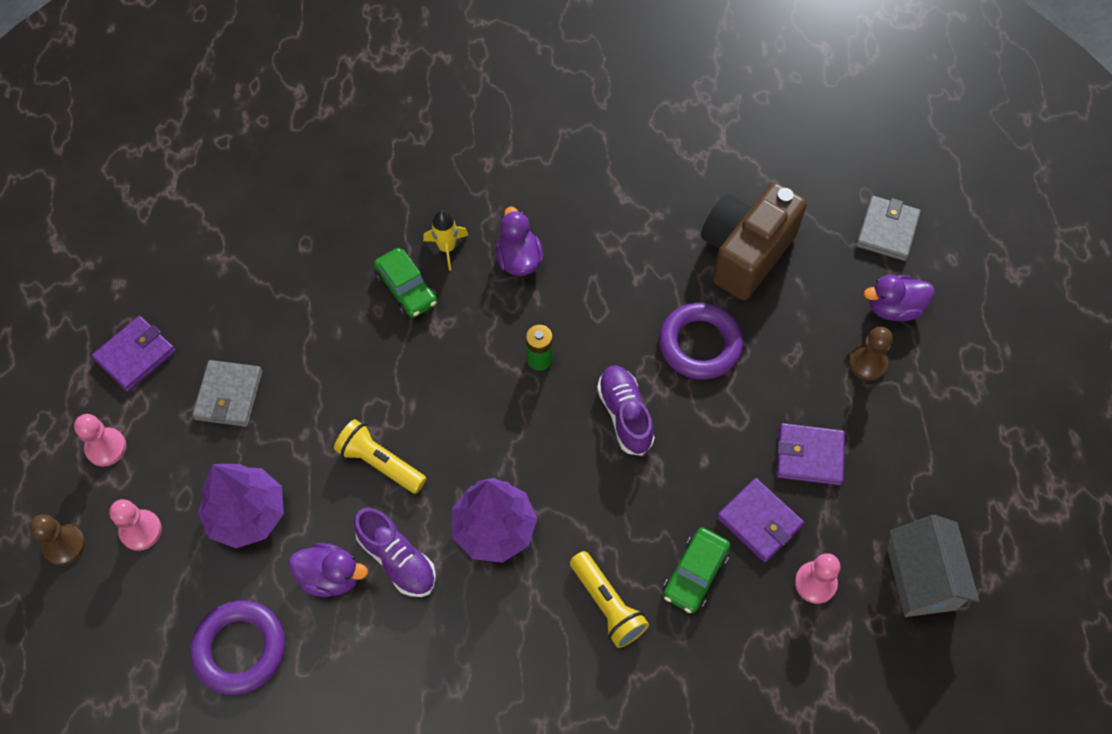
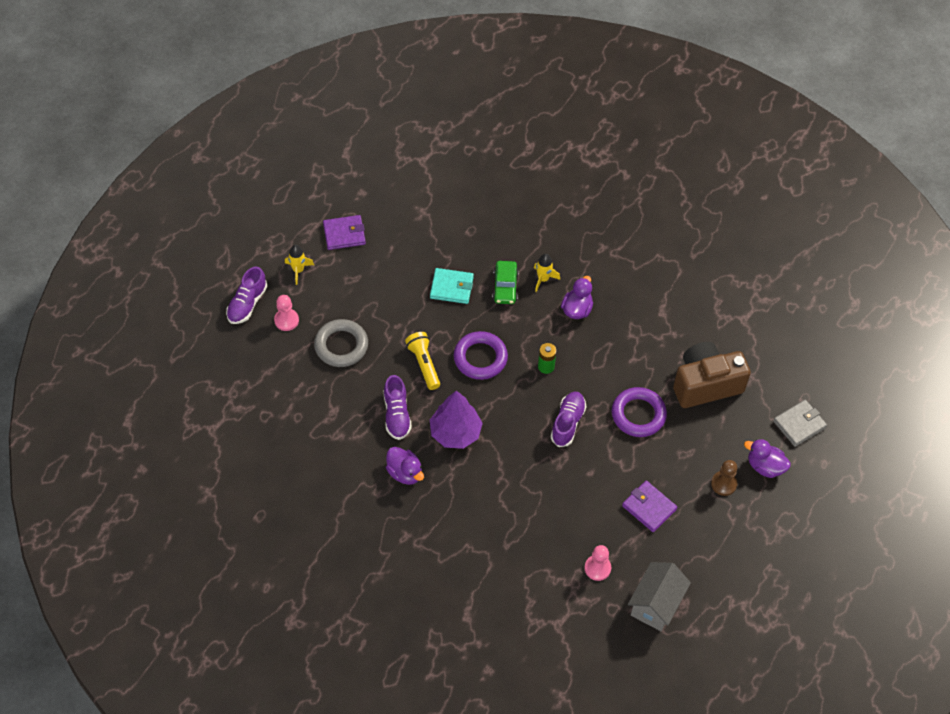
camera: 35 degrees right, 5 degrees down
(64, 545) = (247, 304): brown pawn -> purple shoe
(106, 447) = (298, 270): pink pawn -> yellow rocket
(229, 395) = (375, 283): grey wallet -> none
(240, 649) = (292, 405): purple ring -> purple ring (480, 358)
(247, 514) = (341, 346): purple tree -> grey ring
(331, 576) = (359, 401): purple duck -> purple duck (405, 473)
(338, 334) = (451, 287): none -> turquoise wallet
(607, 604) = (482, 505): yellow flashlight -> none
(695, 574) = (539, 522): green car -> none
(759, 521) = (594, 520): purple wallet -> none

